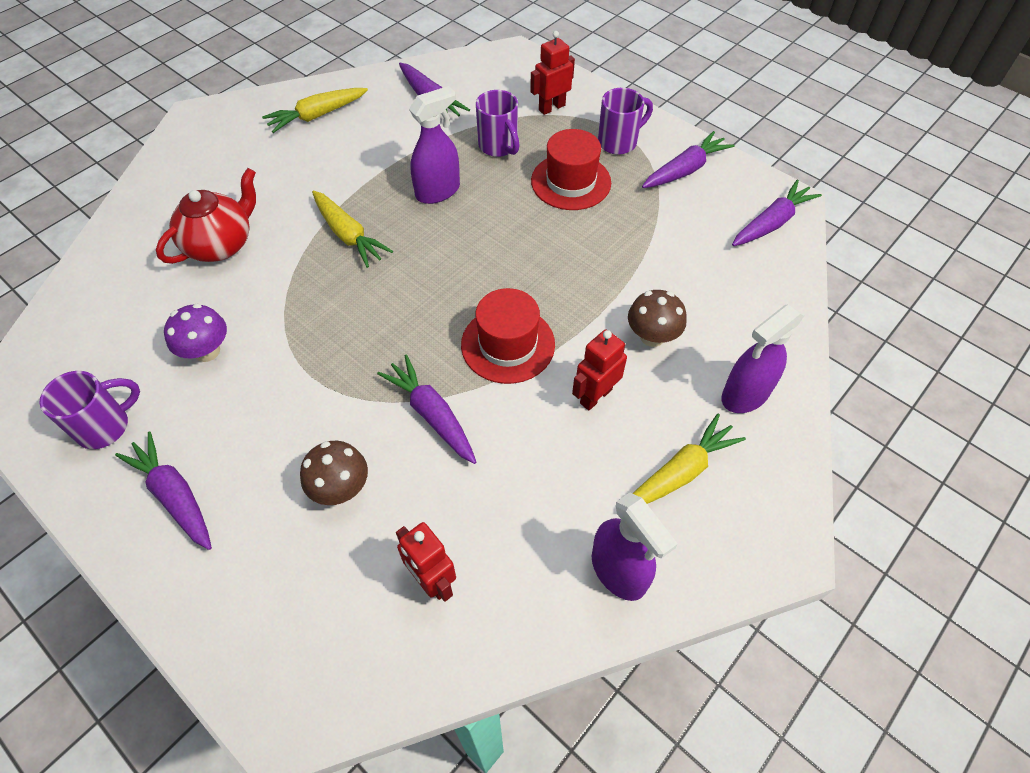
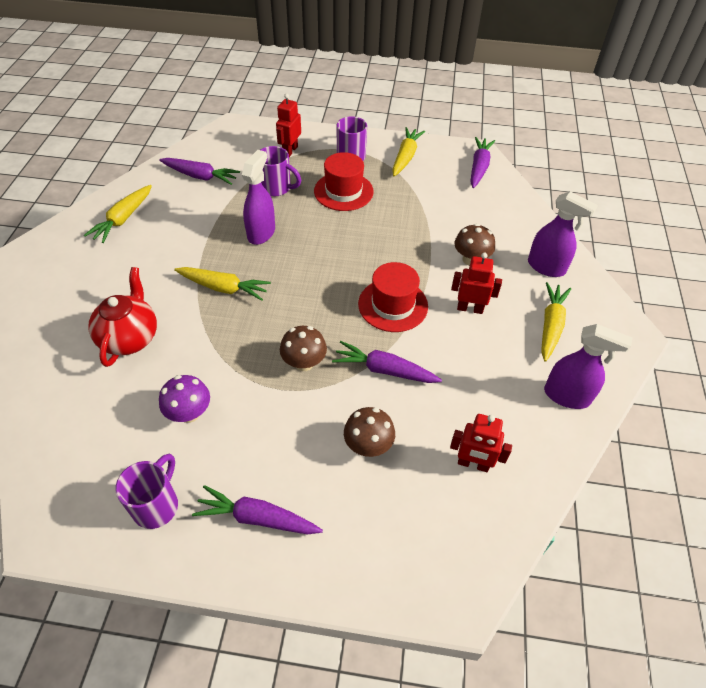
camera: 35 degrees left, 5 degrees down
(356, 359) = (304, 363): none -> brown mushroom
(595, 396) = (470, 308): red robot -> red robot turned 90 degrees clockwise
(685, 170) = (405, 157): purple carrot -> yellow carrot
(745, 395) = (546, 267): purple spray bottle -> purple spray bottle turned 75 degrees counterclockwise

